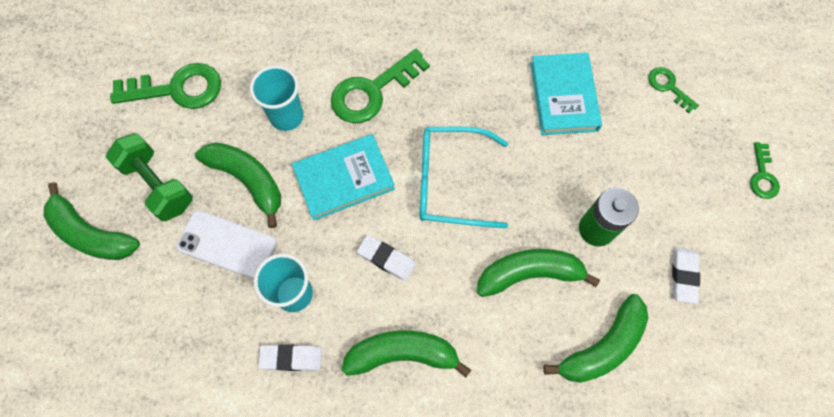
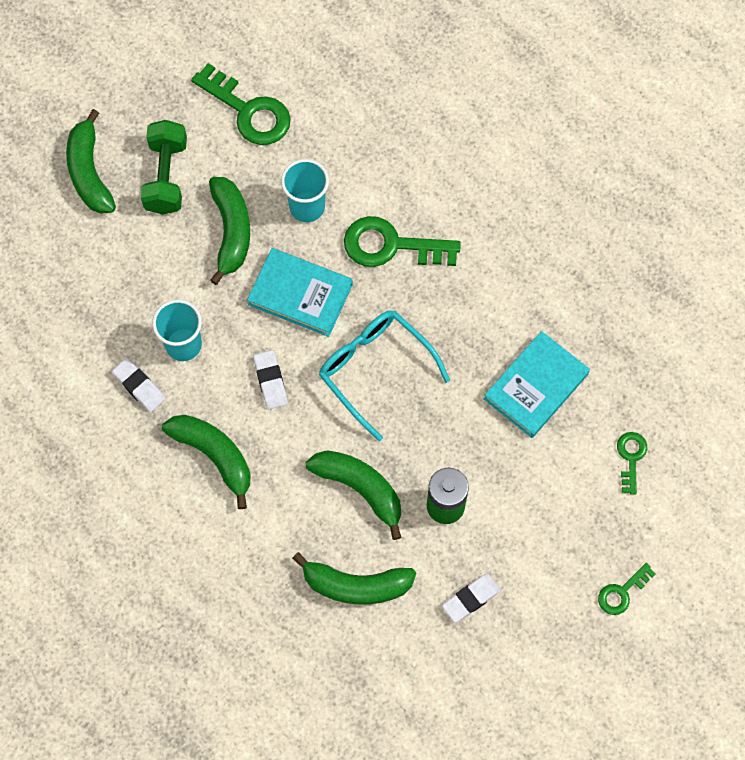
camera: 45 degrees right, 0 degrees up
(227, 244) = (172, 266): white phone -> none

